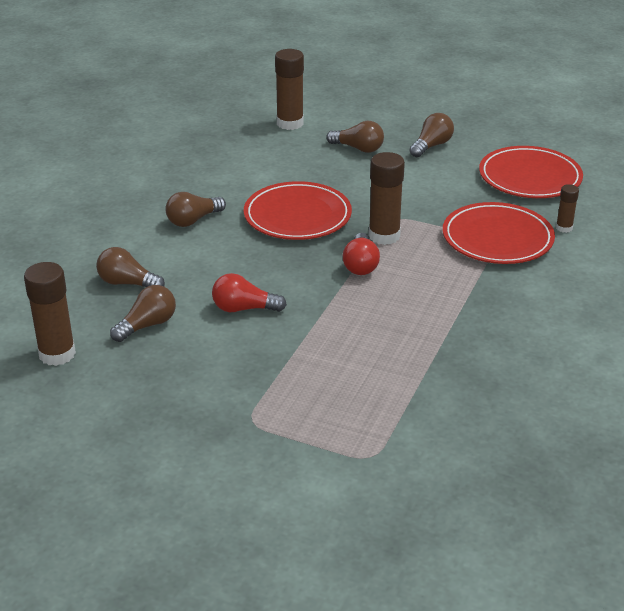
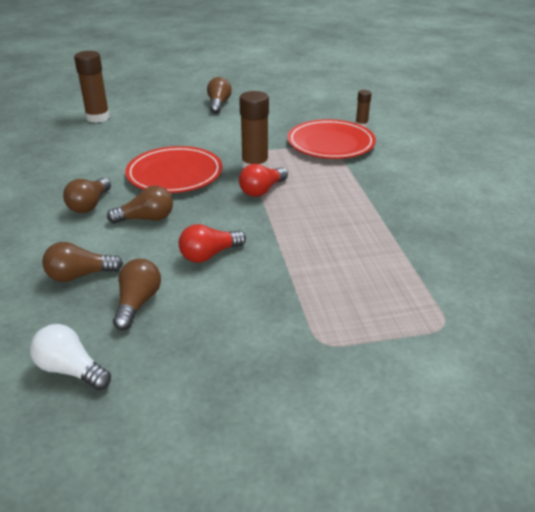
camera: 35 degrees left, 0 degrees up
(57, 354) = (71, 370): brown glue stick -> white light bulb
(358, 148) = (169, 119): brown light bulb -> brown light bulb (146, 219)
(361, 265) = (262, 190): red light bulb -> red light bulb turned 75 degrees clockwise
(530, 177) = (304, 104): red plate -> none

